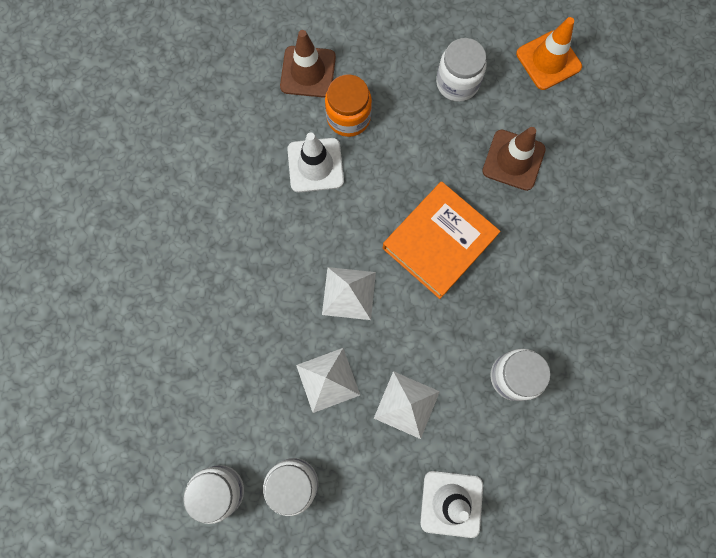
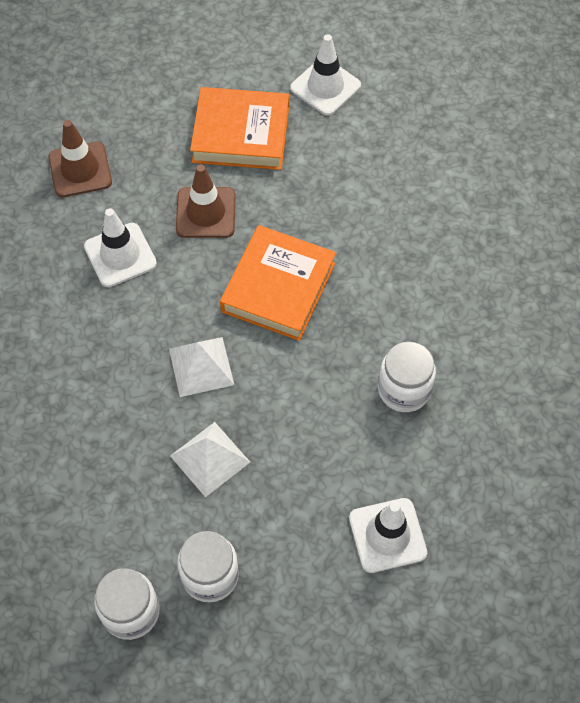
camera: 20 degrees left, 15 degrees down
(348, 117) = (139, 199): orange jar -> none
(406, 404) = (303, 454): white pyramid -> none
(457, 83) = (241, 134): white jar -> orange book
(513, 160) = (325, 187): brown traffic cone -> brown traffic cone (206, 213)
(548, 60) = (325, 87): orange traffic cone -> white traffic cone

